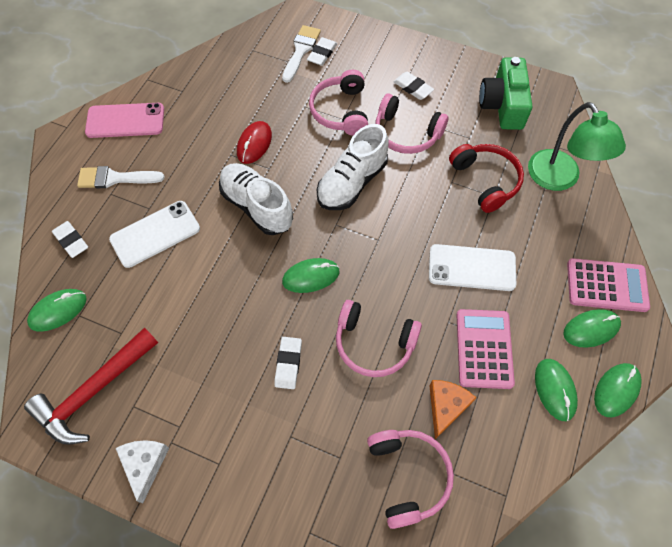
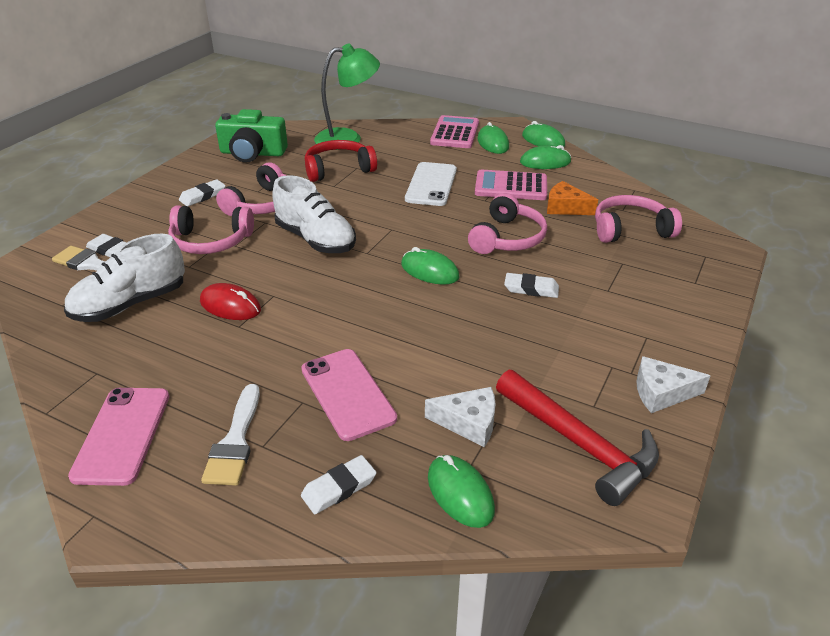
camera: 85 degrees left, 25 degrees down
(121, 314) = (468, 423): none -> white cheese
(155, 234) = (347, 394): white phone -> pink phone
(257, 206) = (328, 305): white shoe -> white shoe (130, 304)
(311, 276) = (429, 271): green mouse -> green mouse turned 45 degrees counterclockwise

